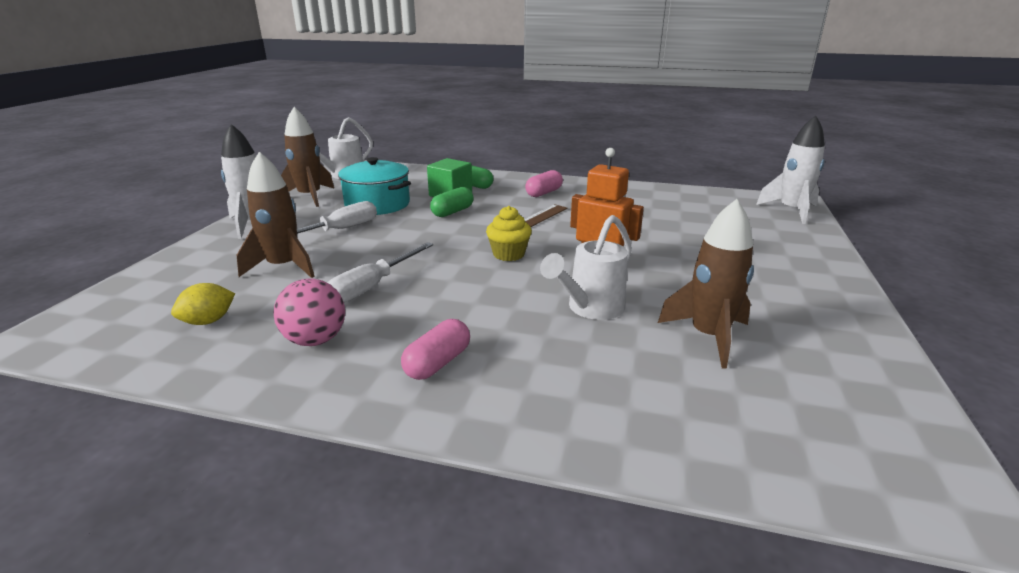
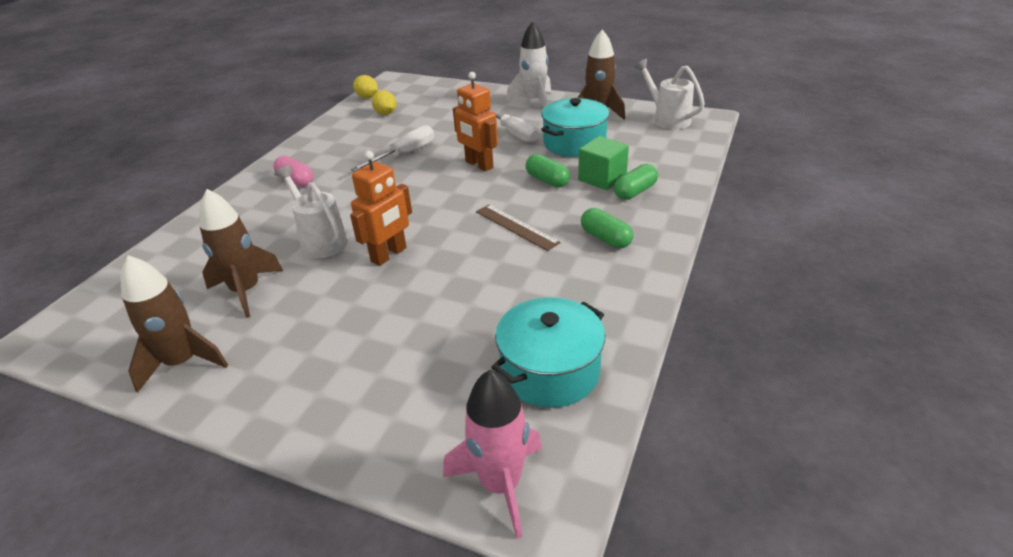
camera: 100 degrees right, 10 degrees up
(105, 353) = (367, 97): none -> yellow lemon
(284, 267) = (449, 122): brown rocket -> brown rocket (182, 362)
(315, 340) = (345, 144): pink ball -> none
(373, 286) = (404, 154): white screwdriver -> white screwdriver turned 90 degrees clockwise
(413, 241) = (479, 164): none -> orange robot
(508, 254) = (435, 208): yellow cupcake -> none
(544, 193) = (605, 238): pink capsule -> green capsule
(696, 204) = (550, 371): none -> turquoise pot
(791, 211) = (501, 484): white rocket -> pink rocket

